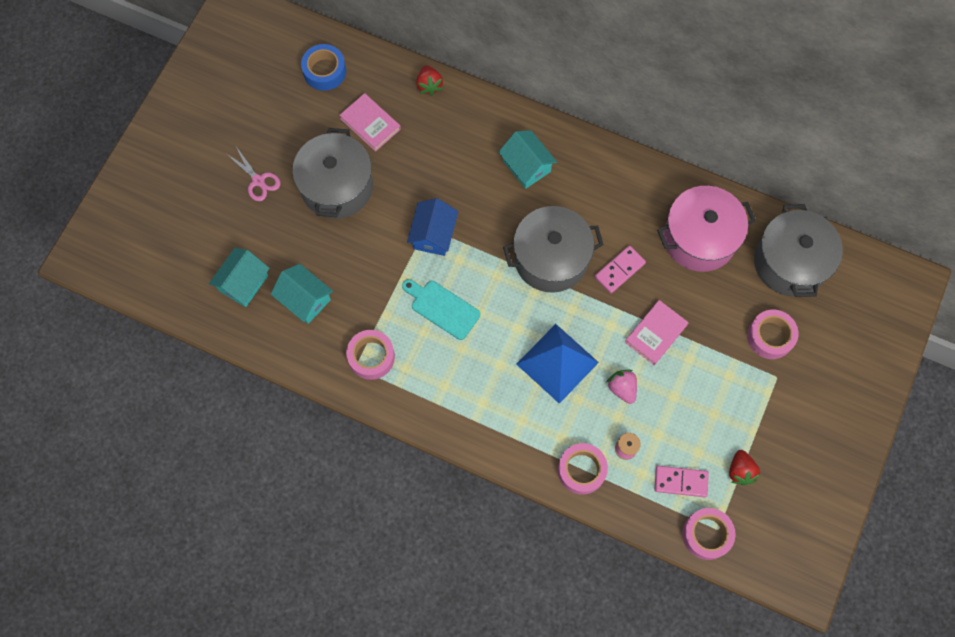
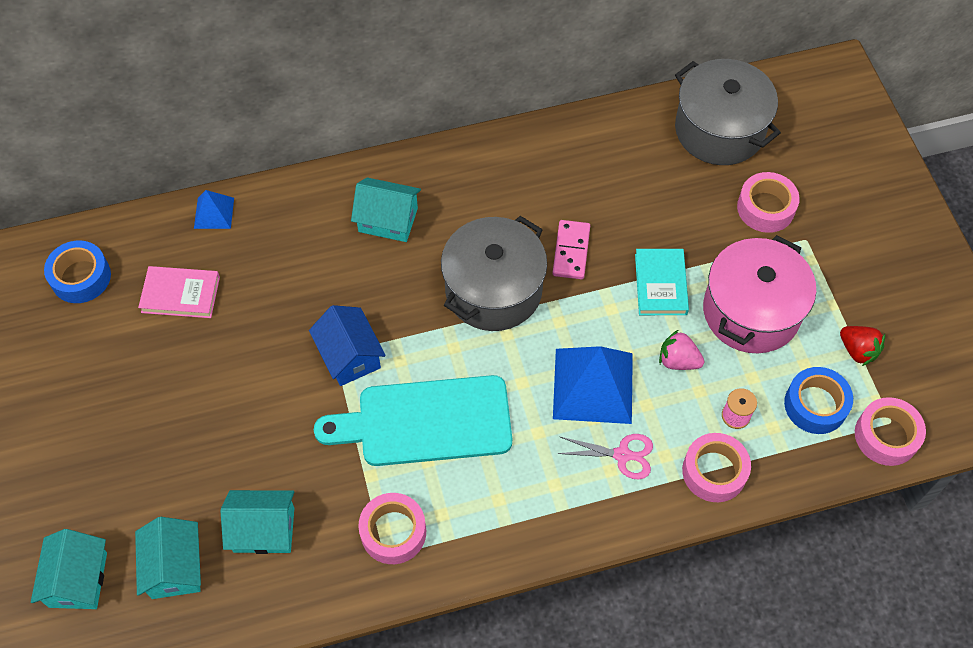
camera: 40 degrees left, 10 degrees down
(191, 250) = (78, 579): none -> turquoise house
(258, 180) = (98, 444): pink scissors -> pink scissors (622, 455)
(337, 186) = (198, 384): grey pot -> none
(429, 85) = (214, 213): red strawberry -> blue pyramid
(442, 308) = (425, 422): turquoise cutting board -> turquoise cutting board, size x1.70
(655, 333) = (660, 284): pink book -> turquoise book
(681, 481) = (815, 405): pink domino -> blue tape
(699, 238) = (618, 167): pink pot -> pink pot (751, 311)

